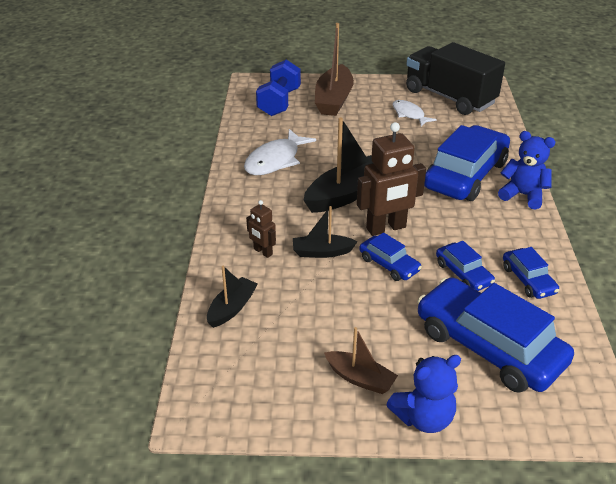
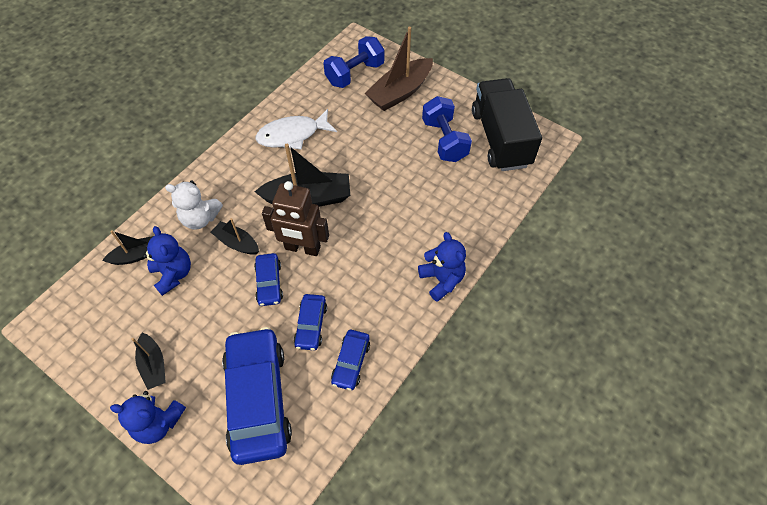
camera: 35 degrees right, 20 degrees up
(262, 252) = (200, 218): brown robot -> white teddy bear
(289, 303) = (173, 274): none -> blue teddy bear
(360, 378) = (153, 365): brown boat -> black boat
(409, 114) = (444, 140): white fish -> blue dumbbell
(465, 175) = (419, 231): blue car -> none

